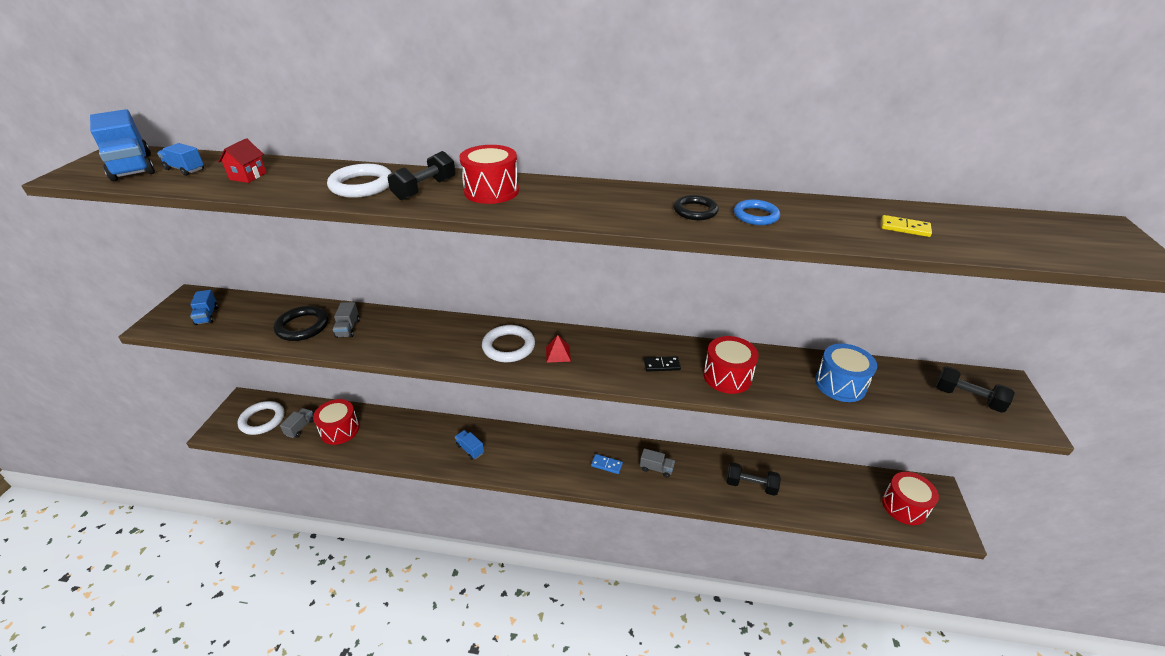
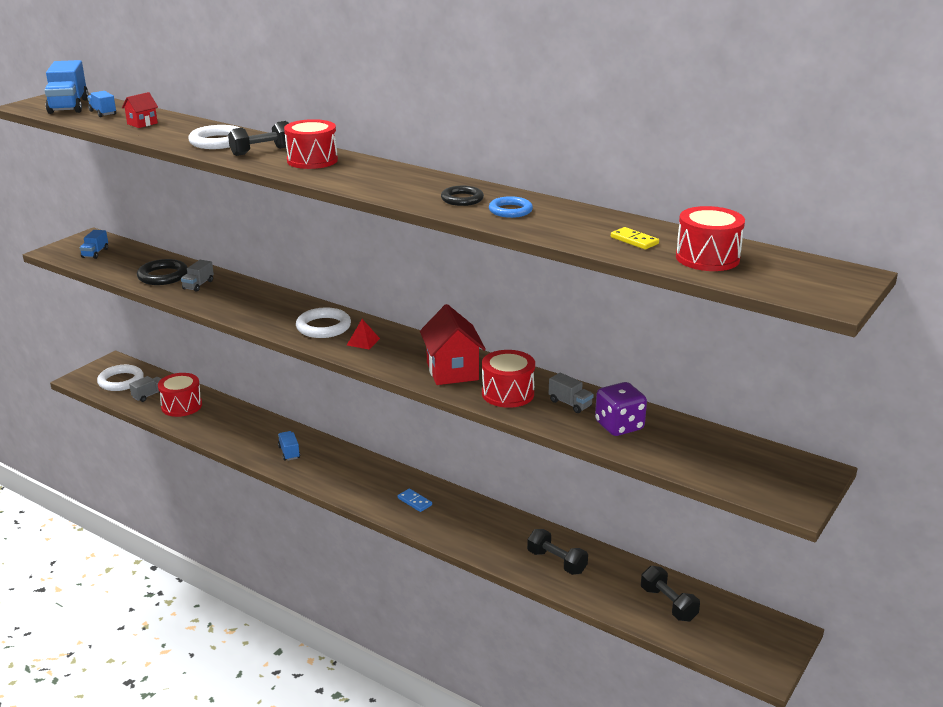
camera: 25 degrees right, 10 degrees down
(656, 468) = (464, 519): grey truck -> grey truck (570, 404)
(662, 365) = (452, 371): black domino -> red house
(840, 384) = (619, 426): blue drum -> purple dice
(904, 506) = (725, 632): red drum -> red drum (707, 258)
(967, 398) = (749, 469): black dumbbell -> black dumbbell (668, 604)

